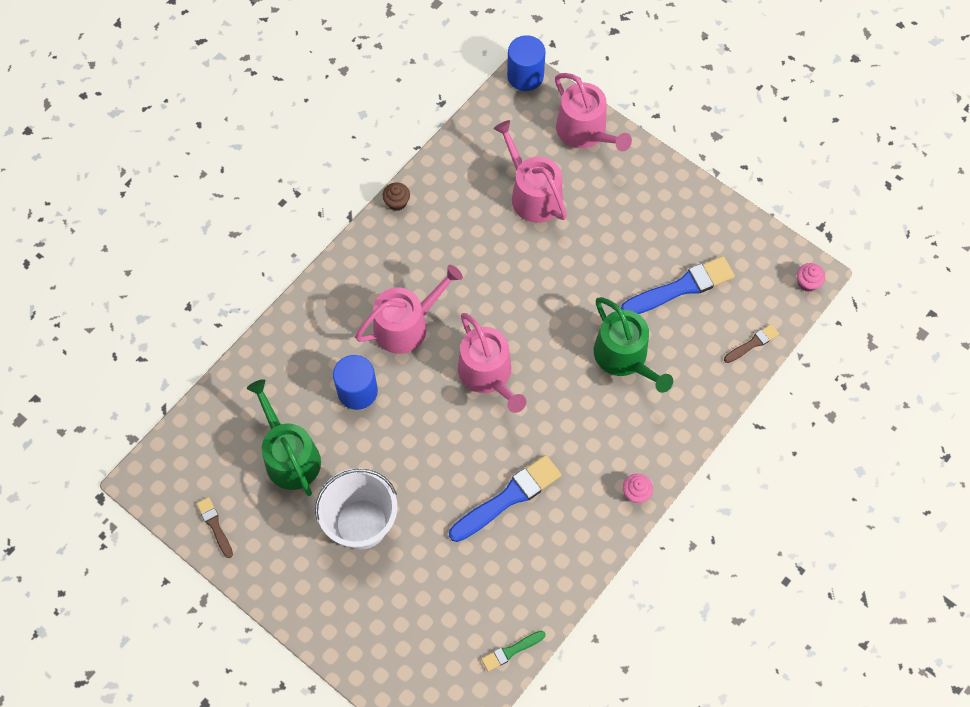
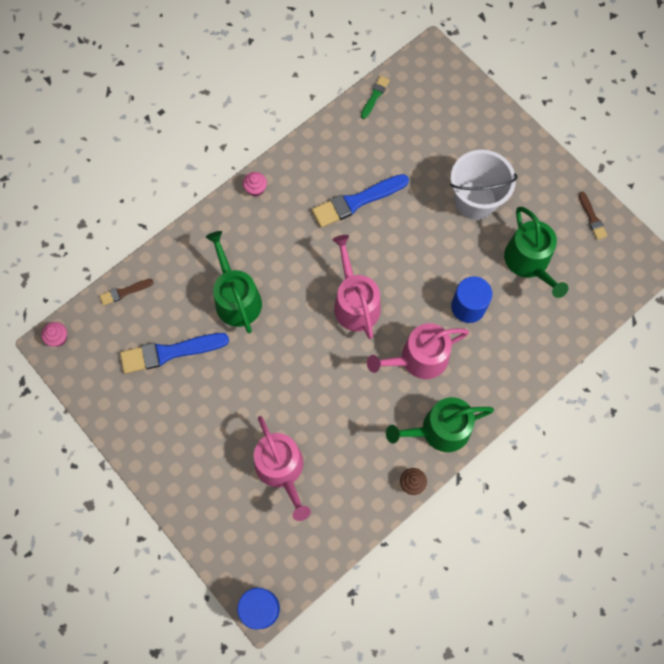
camera: 170 degrees left, 5 degrees up
(375, 256) = (439, 430): none -> green watering can
(511, 651) = (375, 96): green brush -> green brush turned 45 degrees counterclockwise
(585, 132) = (215, 529): pink watering can -> none

